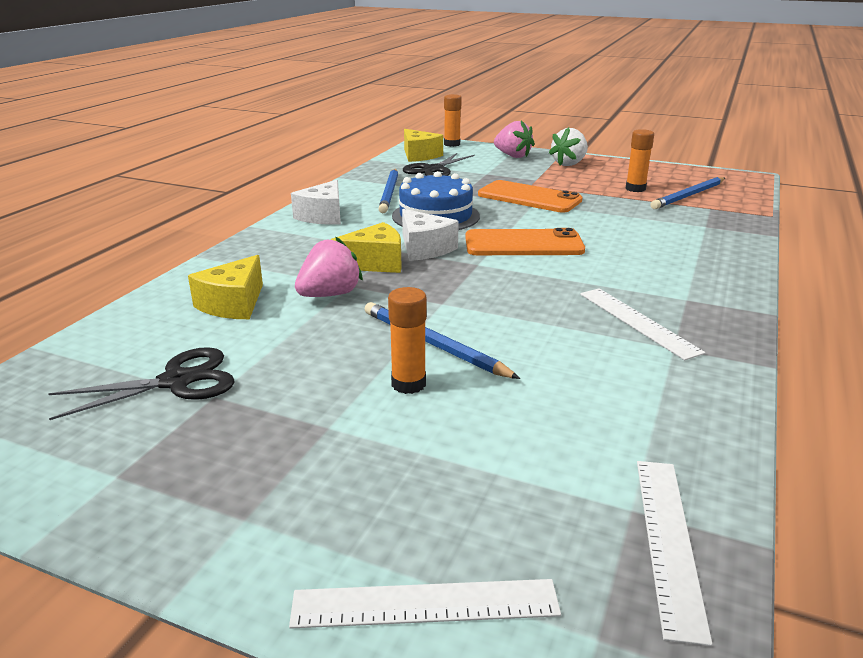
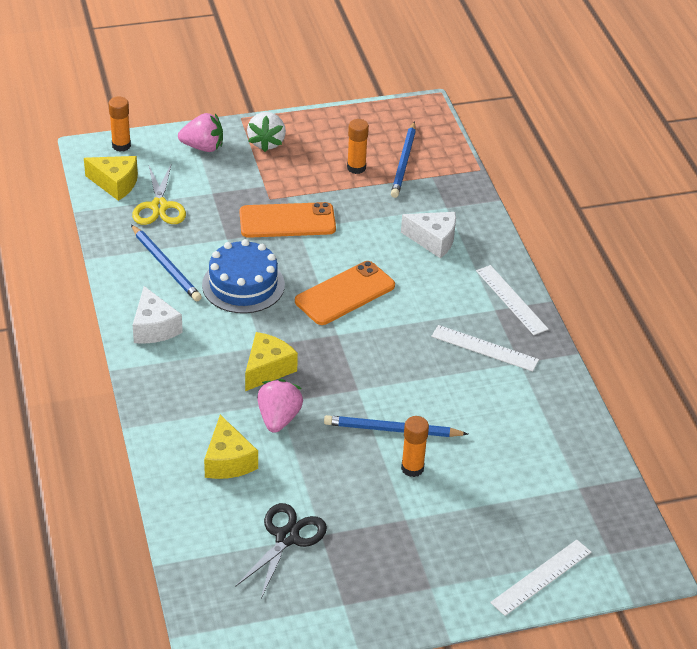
camera: 40 degrees left, 15 degrees up
(424, 248) = (282, 334): white cheese -> white cheese (433, 240)
(433, 170) = (159, 206): black scissors -> yellow scissors
(668, 541) = (603, 495): white ruler -> white ruler (511, 299)

